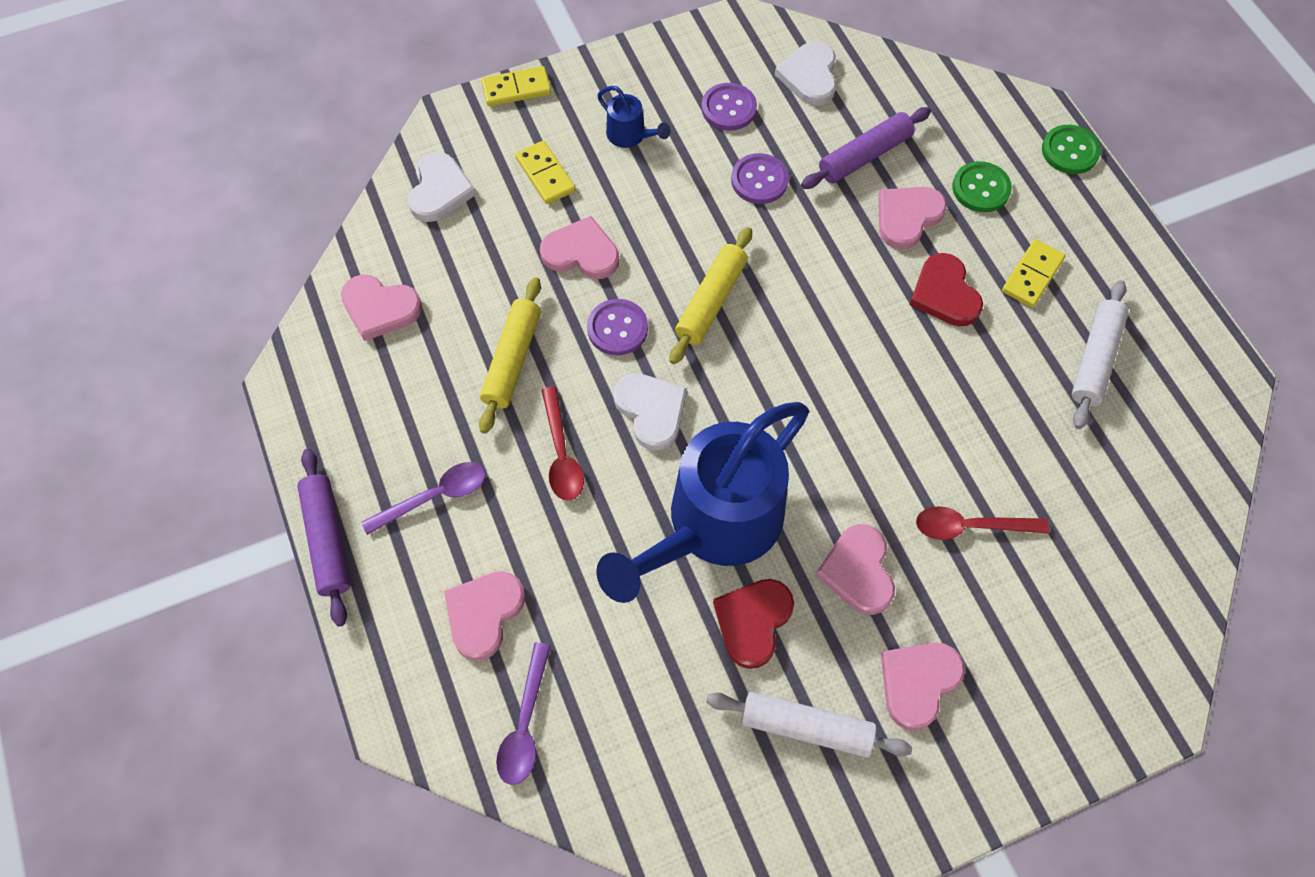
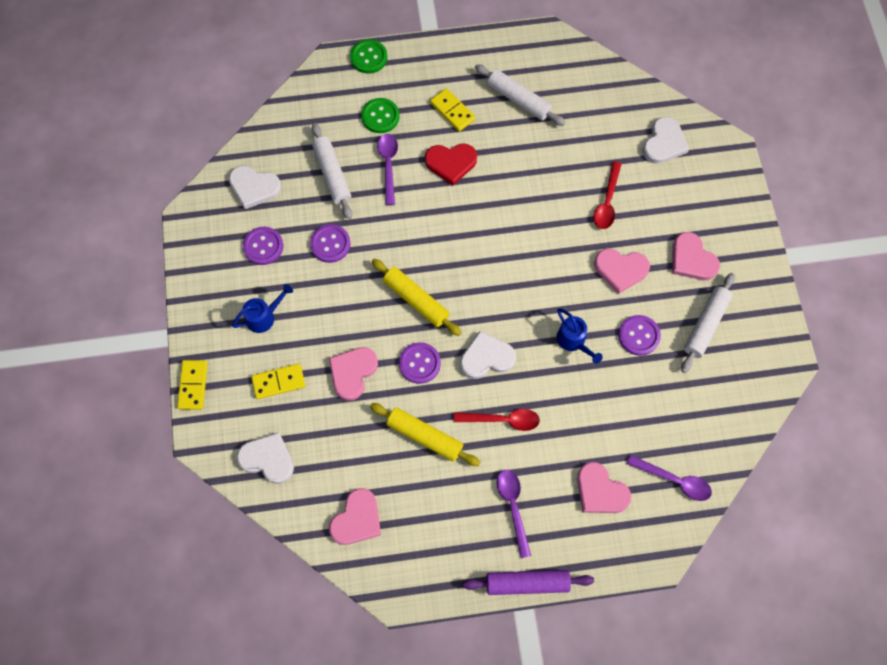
camera: 75 degrees left, 5 degrees up
(713, 525) = (573, 341): blue watering can -> blue watering can, size x0.40
(753, 621) = (639, 336): red heart -> purple button
(864, 156) = (332, 175): purple rolling pin -> white rolling pin
(907, 217) = (388, 165): pink heart -> purple spoon
(1118, 595) = (664, 143): none -> white heart

